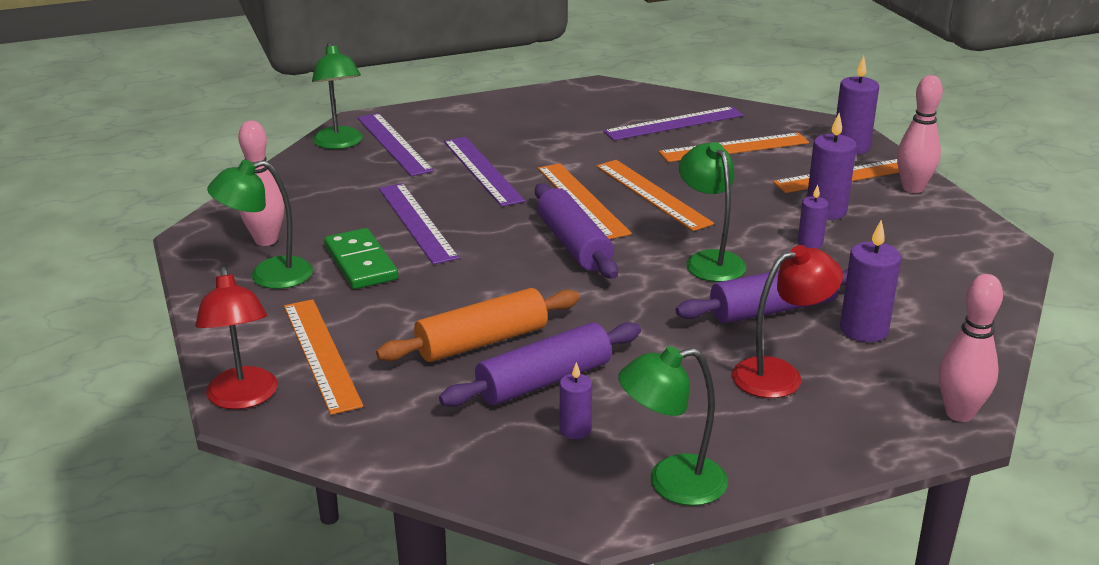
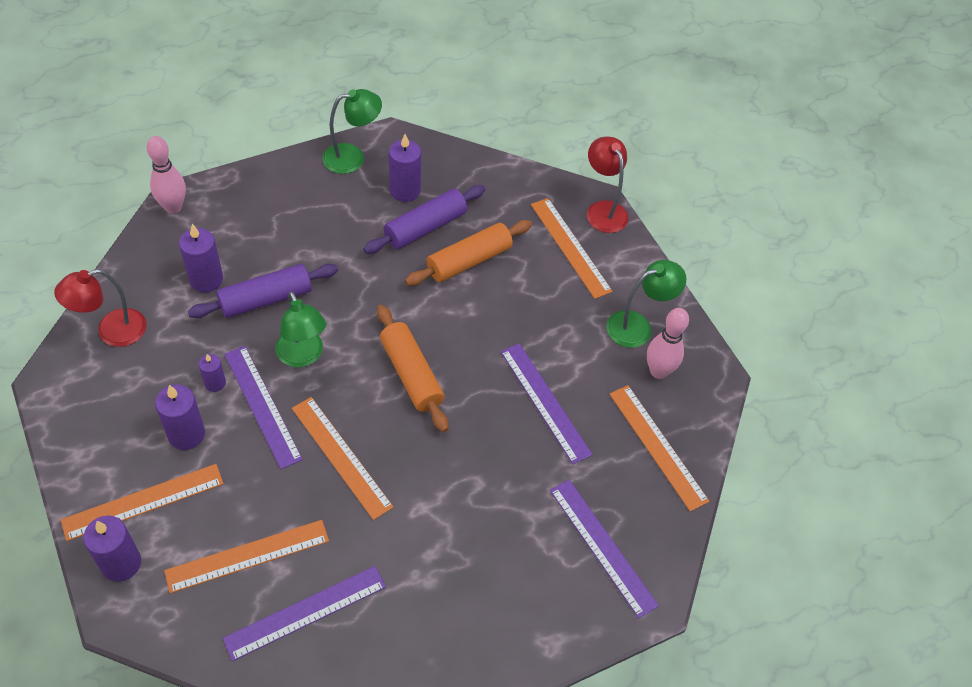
camera: 170 degrees right, 25 degrees up
(340, 143) = (657, 544): green lamp -> none
(361, 263) = (574, 344): green domino -> none
(482, 170) = (503, 494): purple ruler -> purple ruler (262, 405)
(574, 244) = (411, 374): purple rolling pin -> orange rolling pin
(575, 430) = (405, 190): purple candle -> purple candle, size x1.69
(582, 200) = (406, 443): orange ruler -> orange ruler (657, 446)
(780, 374) = (275, 236): red lamp -> red lamp (112, 331)
(913, 188) = (89, 478): pink bowling pin -> none

